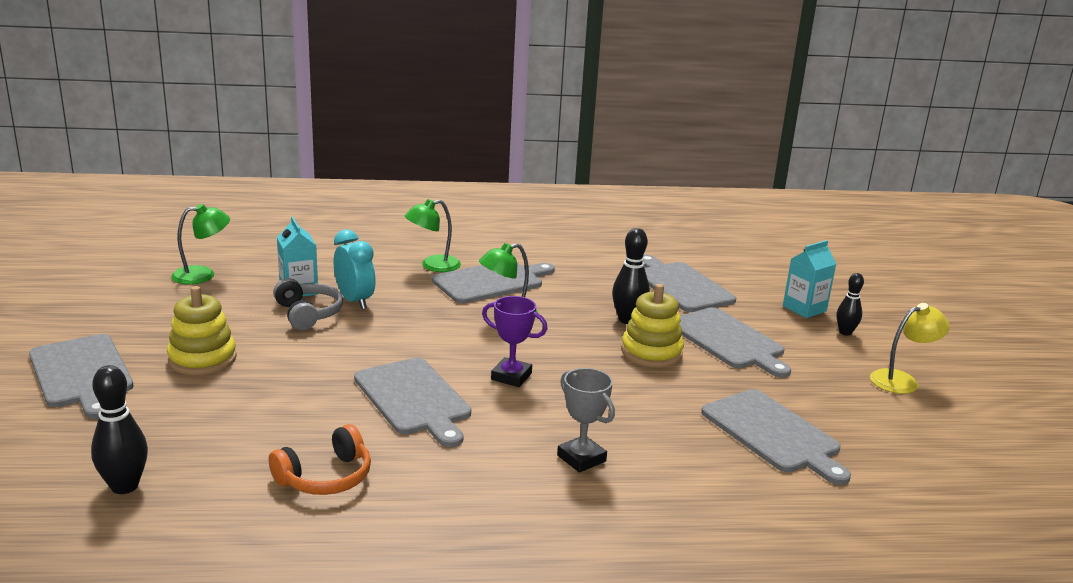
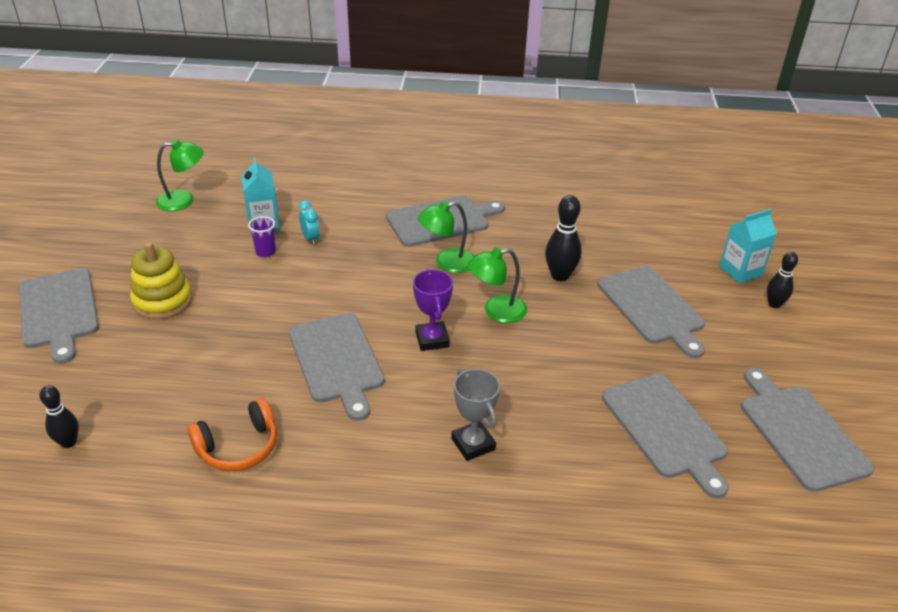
camera: 10 degrees right, 15 degrees up
(124, 486) = (68, 442): black bowling pin -> black bowling pin, size x0.66
(308, 314) = (265, 252): grey headphones -> purple cup
(355, 301) = (310, 239): turquoise clock -> turquoise clock, size x0.60
(433, 266) = (391, 198): green lamp -> green lamp (496, 311)
(511, 376) = (432, 339): purple trophy -> purple trophy turned 45 degrees clockwise
(651, 353) = (572, 318): yellow stacking toy -> none
(681, 285) = (623, 234): grey cutting board -> grey cutting board (800, 432)
(902, 380) = (816, 370): yellow lamp -> none

